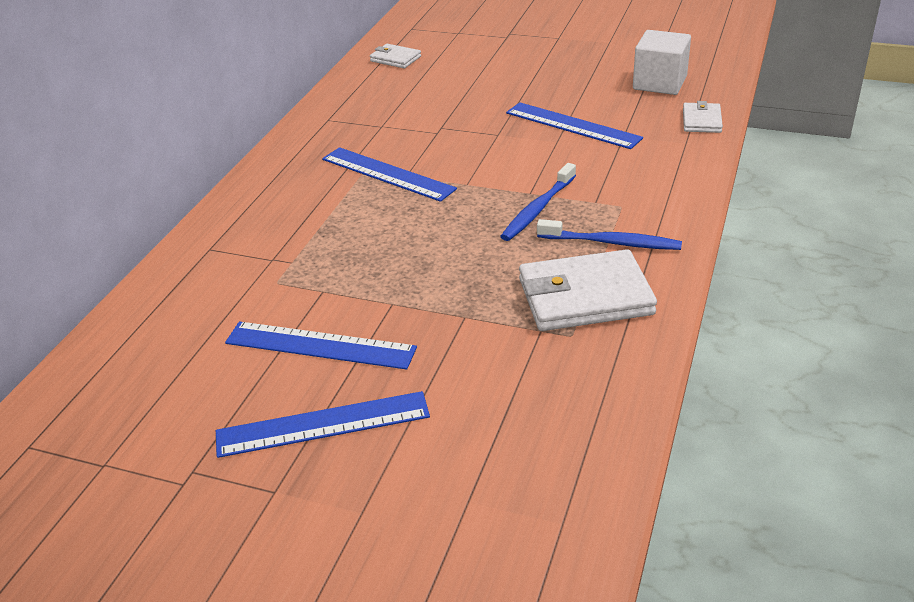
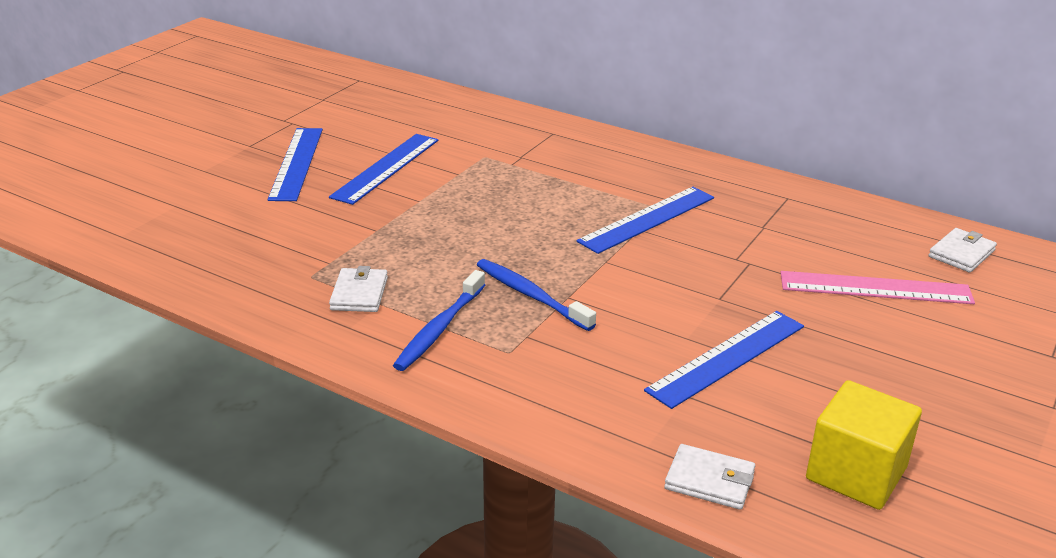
camera: 100 degrees right, 5 degrees down
(456, 83) = (875, 288): none -> pink ruler
(585, 297) = (359, 294): white wallet -> white wallet, size x0.52
(659, 83) = (856, 473): white cube -> yellow cube

